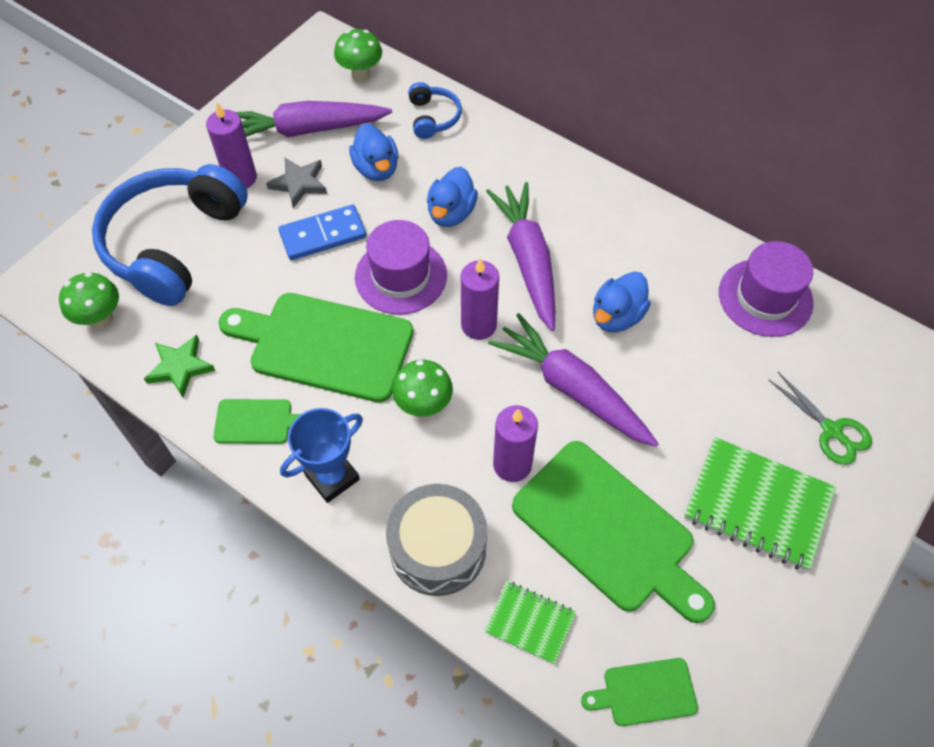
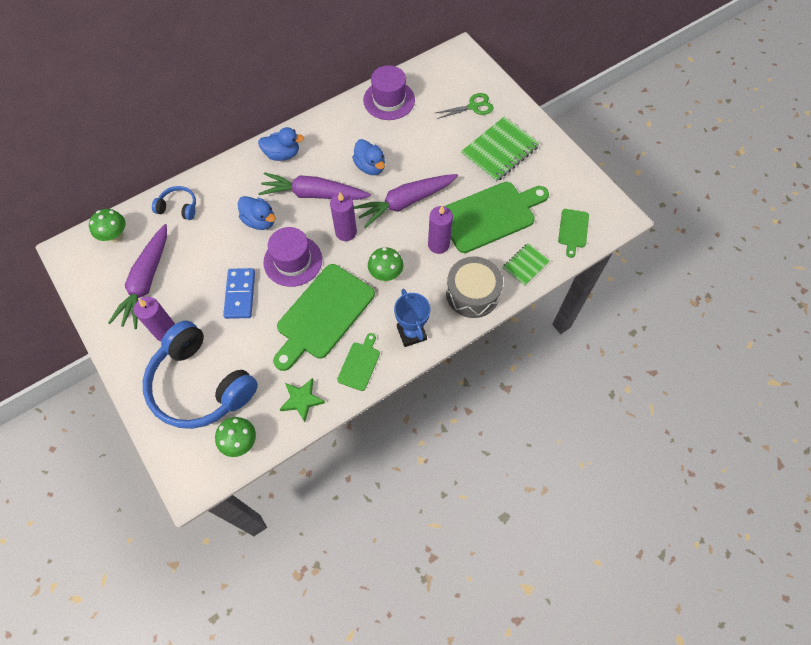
camera: 70 degrees left, 5 degrees up
(299, 183) = (190, 297): grey star -> none
(376, 169) = (203, 250): blue duck -> blue duck (282, 154)

